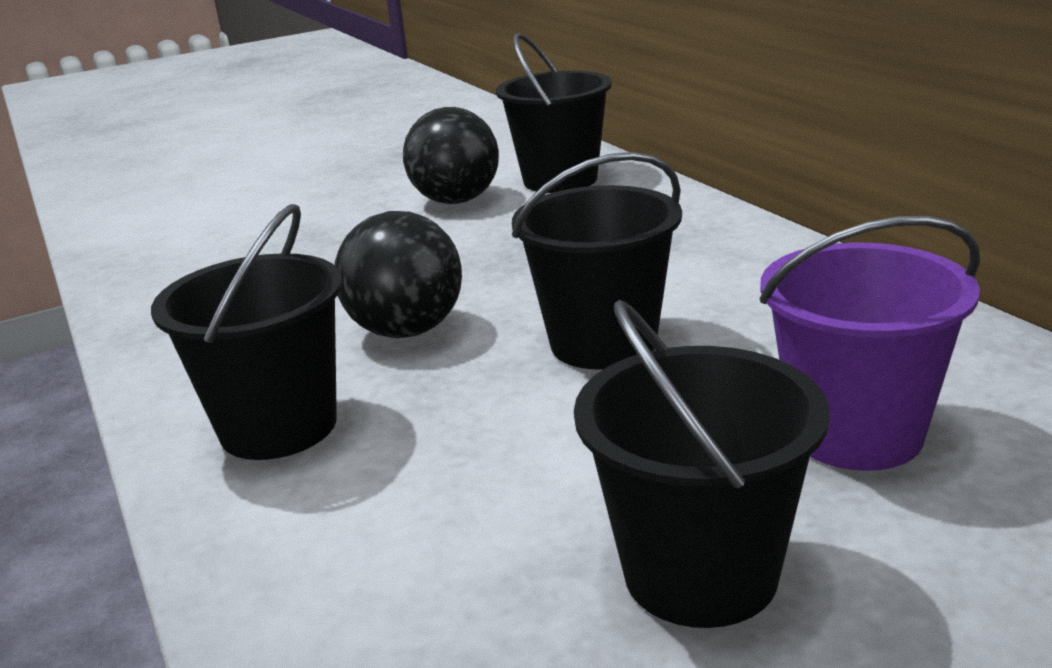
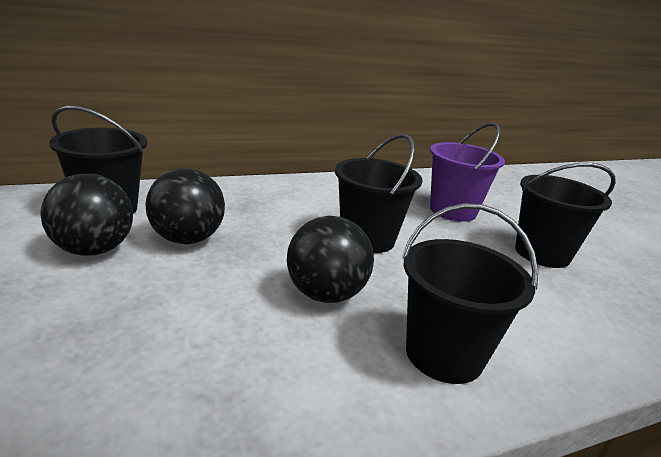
camera: 90 degrees left, 0 degrees up
(510, 231) = (187, 239): none -> black ball

